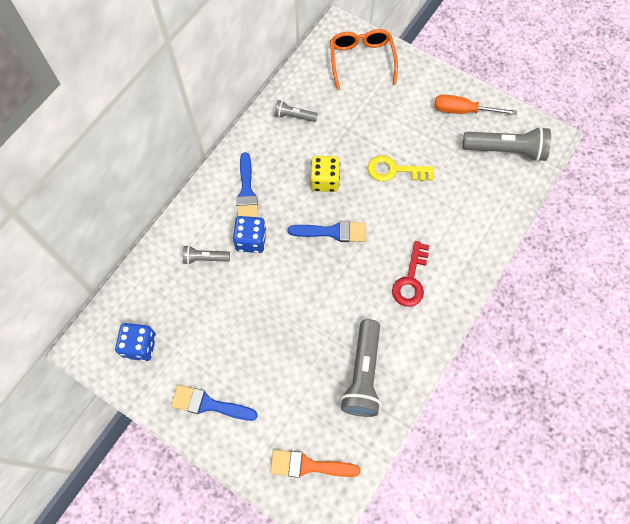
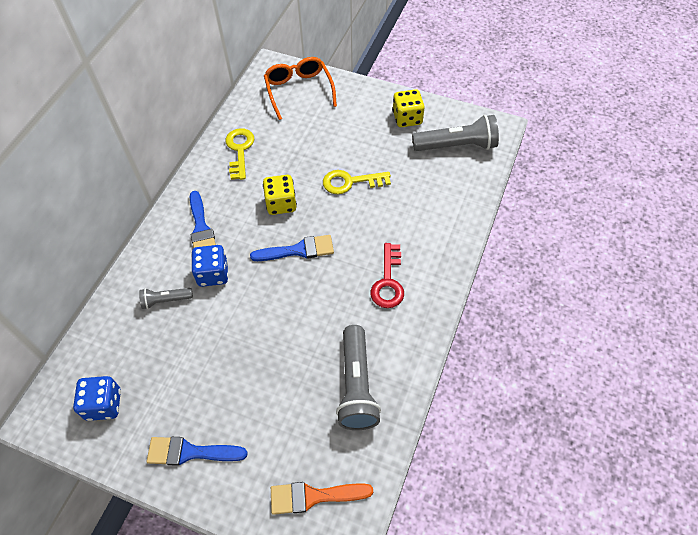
camera: 10 degrees left, 10 degrees down
(294, 116) = (239, 150): grey flashlight -> yellow key
(463, 111) = (407, 118): orange screwdriver -> yellow dice

